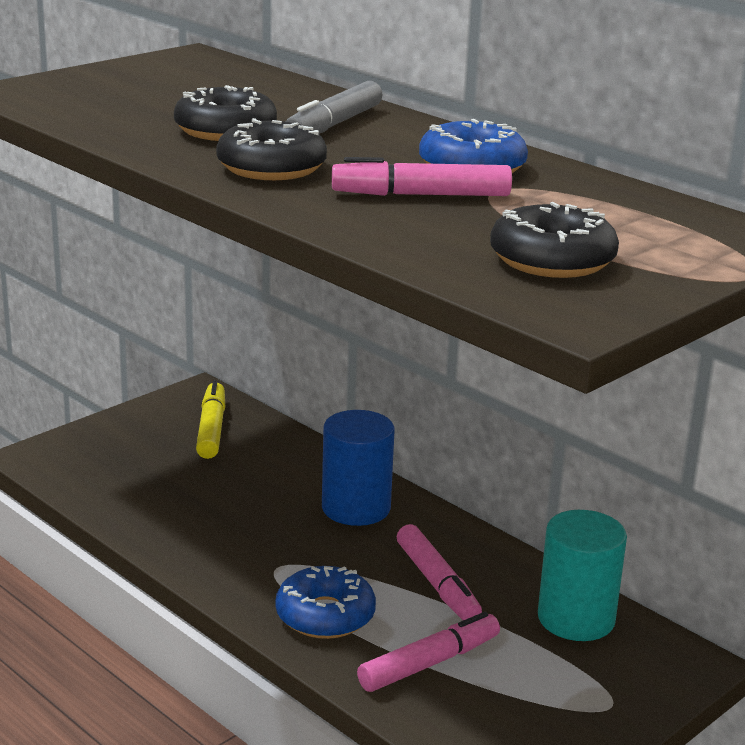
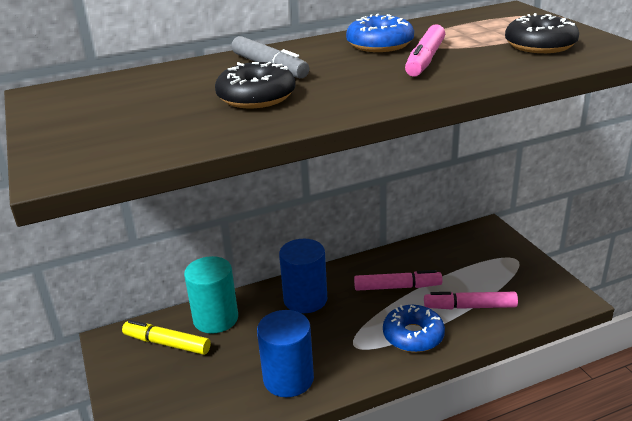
camera: 65 degrees left, 5 degrees up
(186, 527) = (288, 379): none -> blue cylinder
(271, 168) = (351, 90): black donut -> none
(429, 663) = (470, 307): pink marker -> pink marker turned 75 degrees counterclockwise
(576, 618) = (444, 250): turquoise cylinder -> turquoise cylinder (215, 318)

